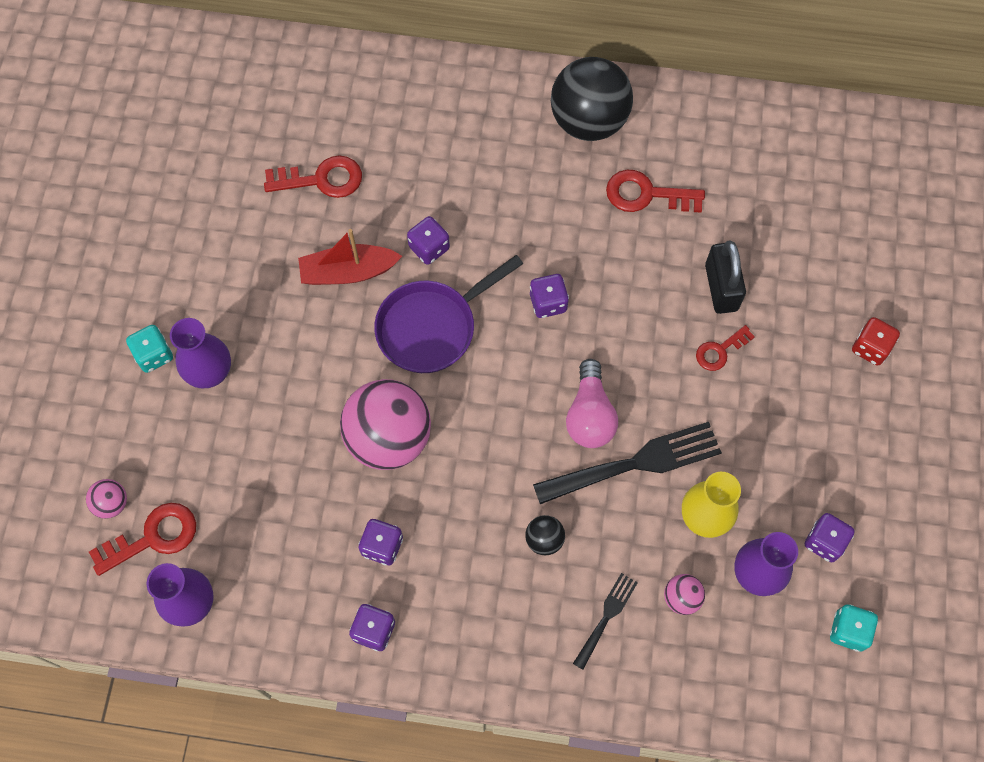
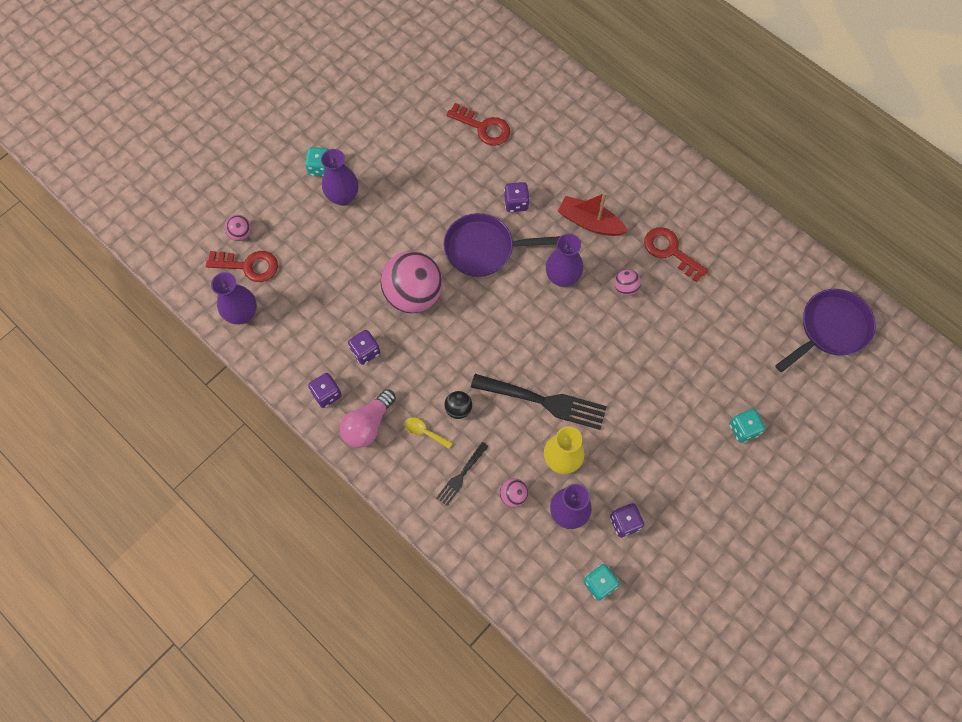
camera: 35 degrees right, 0 degrees up
(348, 272) = (460, 188): red boat -> red boat (590, 222)
(525, 594) = (424, 432): none -> yellow spoon
(548, 303) = (562, 277): purple dice -> purple vase
(588, 121) = (667, 187): black ball -> none
(590, 415) = (538, 356): pink light bulb -> pink light bulb (368, 424)
(606, 617) = (461, 476): black fork -> black fork turned 150 degrees clockwise
(628, 269) = (625, 288): none -> pink ball
(720, 351) = (645, 370): red key -> none
(721, 287) = (675, 334): black padlock -> none
(870, 348) = (743, 429): red dice -> turquoise dice
(878, 174) = (830, 329): none -> purple pan

